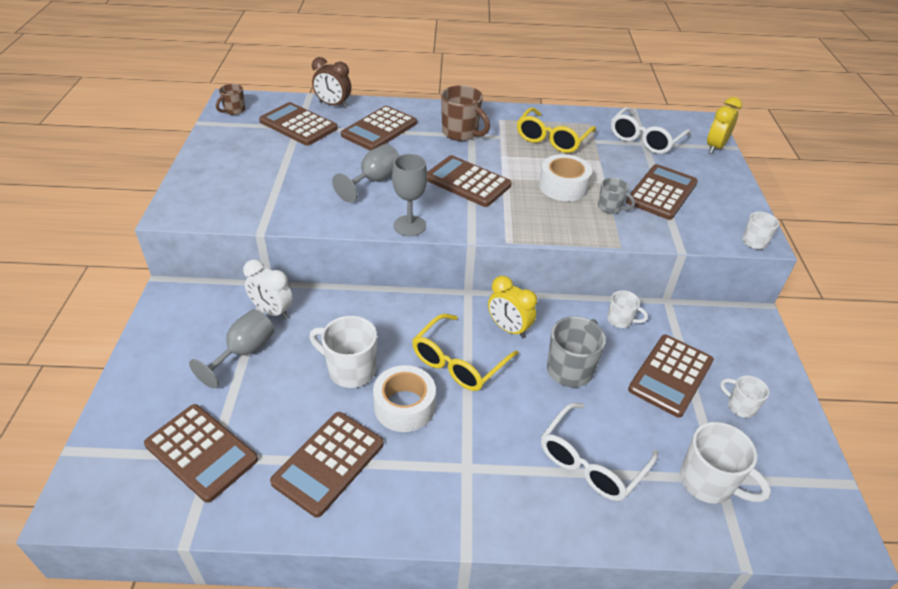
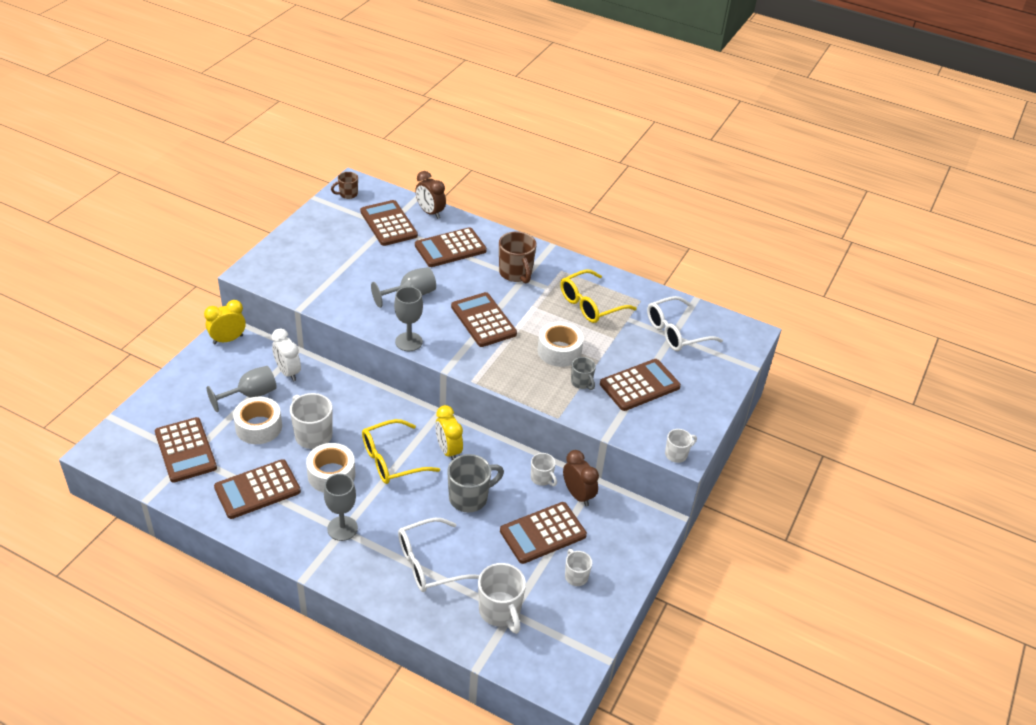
camera: 25 degrees right, 0 degrees up
(279, 386) = (259, 427): none -> white tape
(465, 465) = (342, 528): none -> grey goblet
(666, 323) = (578, 495): none -> brown clock
(715, 147) = (735, 361): yellow clock -> yellow clock (228, 339)

